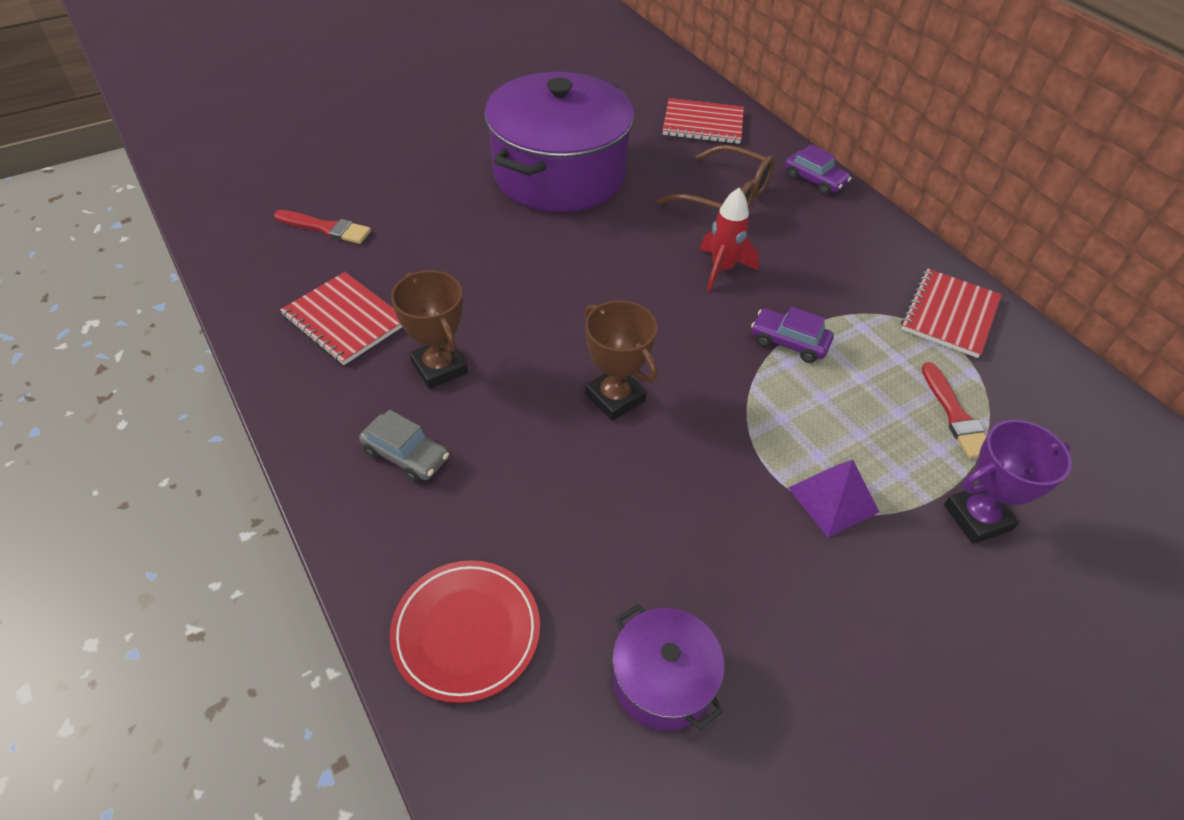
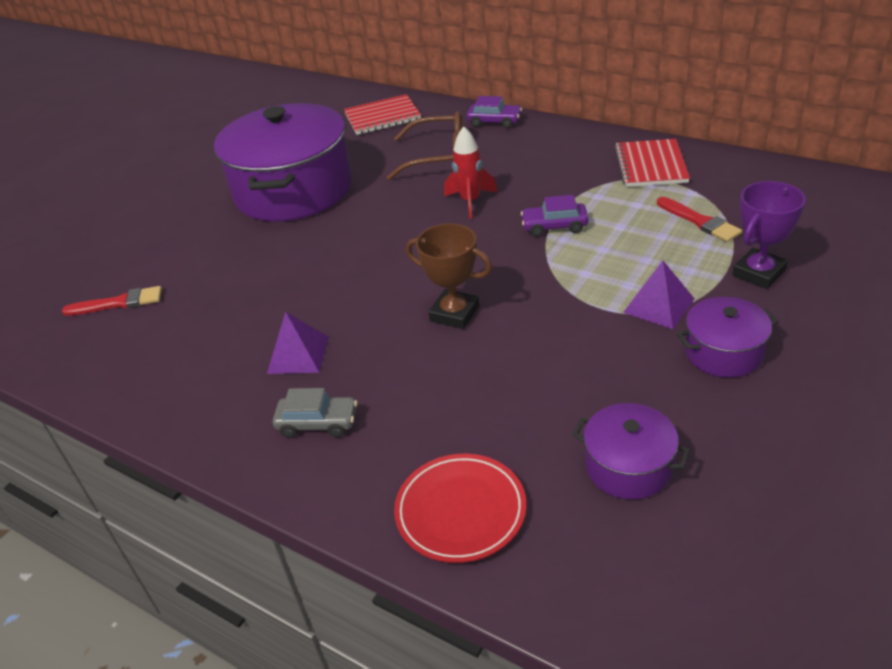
camera: 20 degrees left, 10 degrees down
(345, 320) = (189, 358): red notebook -> none
(439, 367) = (298, 354): brown trophy -> purple pyramid
(863, 598) = (723, 352): none -> purple pot

